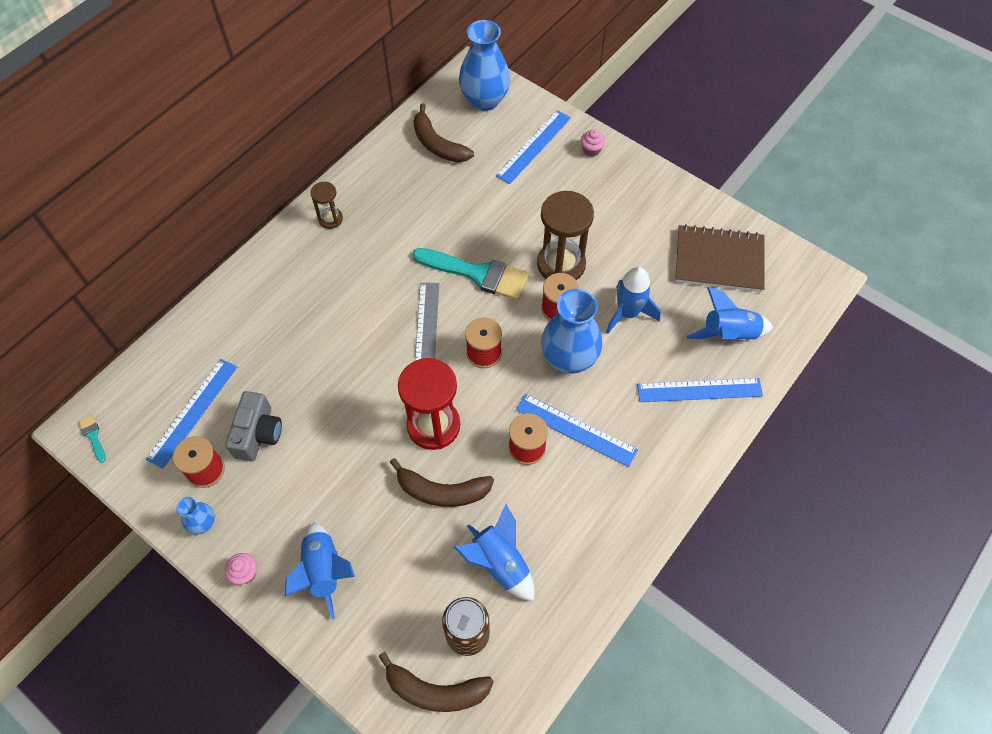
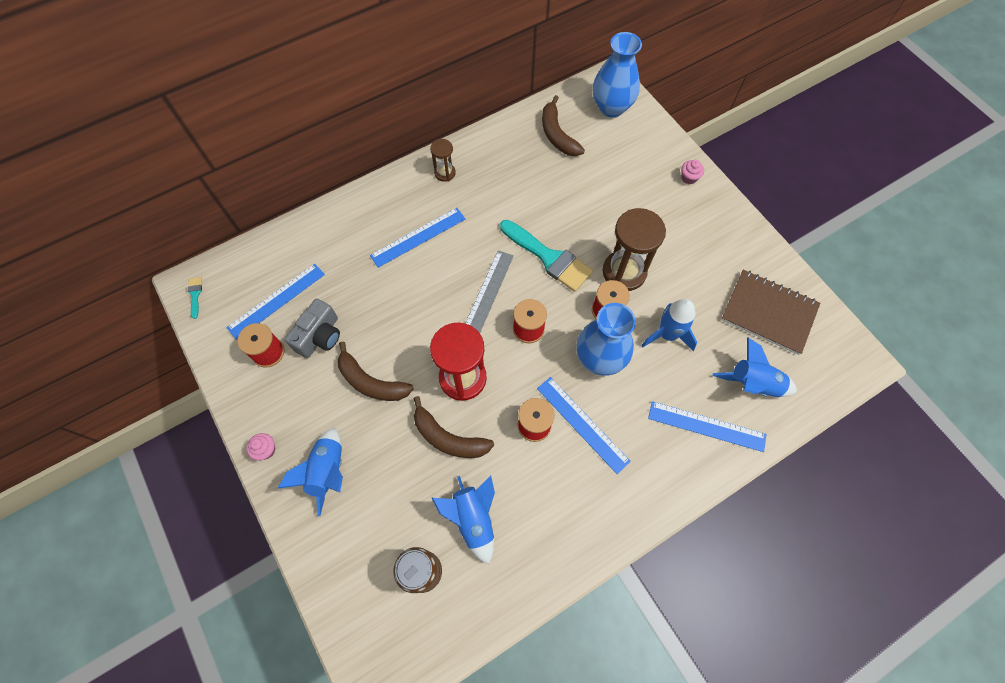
camera: 20 degrees right, 5 degrees up
(203, 523) = (250, 396): blue vase -> none
(436, 691) = (378, 611): brown banana -> brown banana (371, 382)
(533, 146) = (639, 160): blue ruler -> blue ruler (418, 237)

